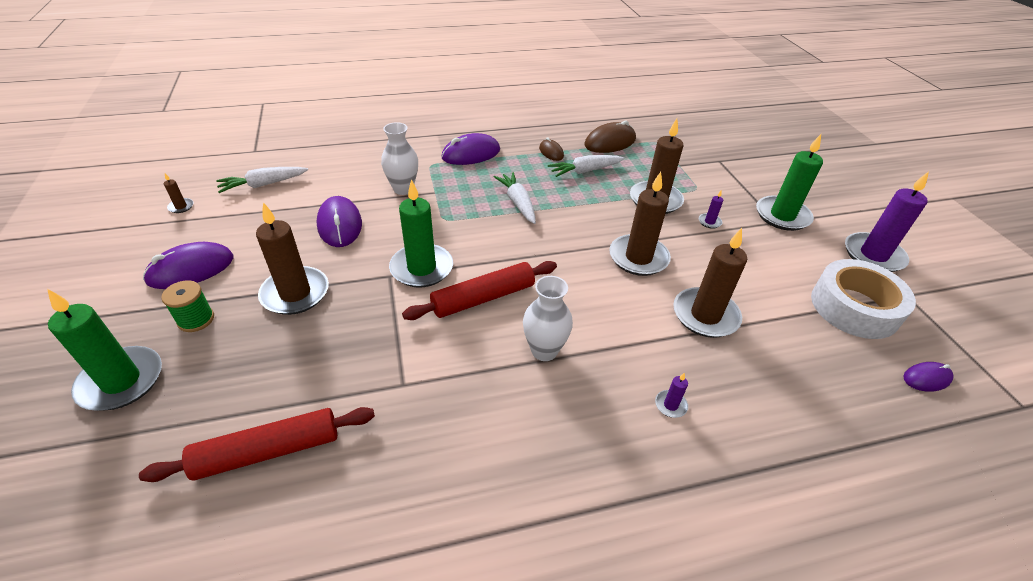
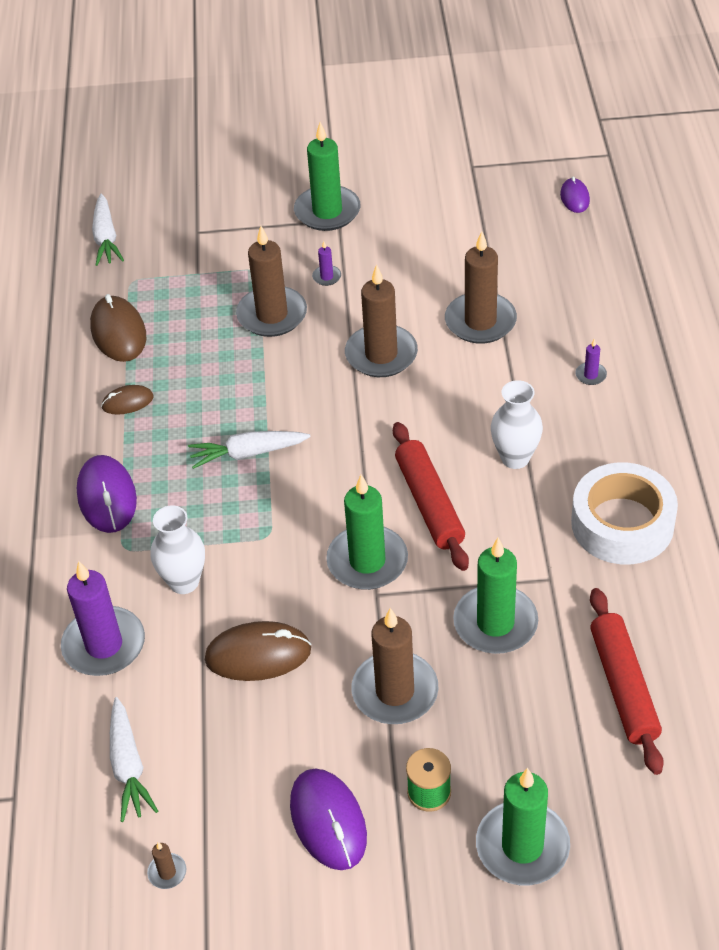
camera: 75 degrees left, 5 degrees up
(340, 225) = (258, 655): purple mouse -> brown mouse
(355, 349) = (495, 623): none -> green candle
(585, 171) = (187, 372): white carrot -> white carrot (106, 238)
(854, 307) = (483, 209): white tape -> white tape (622, 523)
(873, 255) = (408, 165): purple candle -> purple candle (104, 645)

